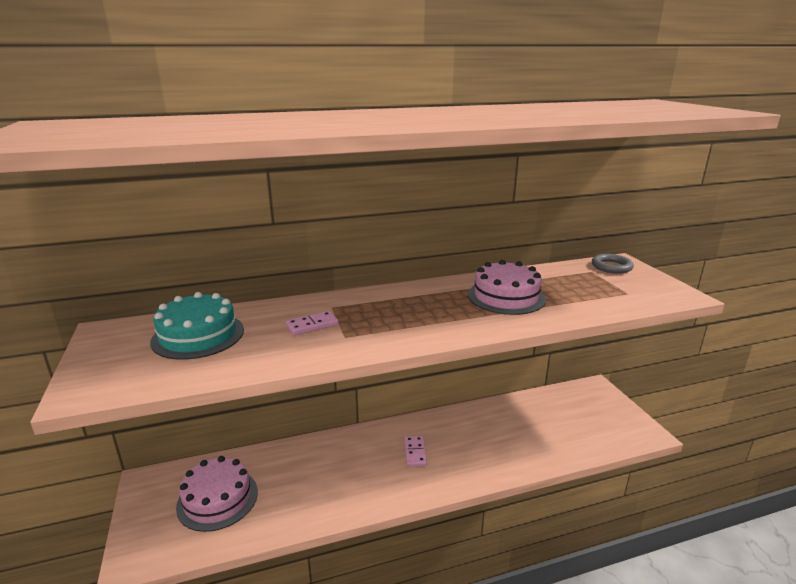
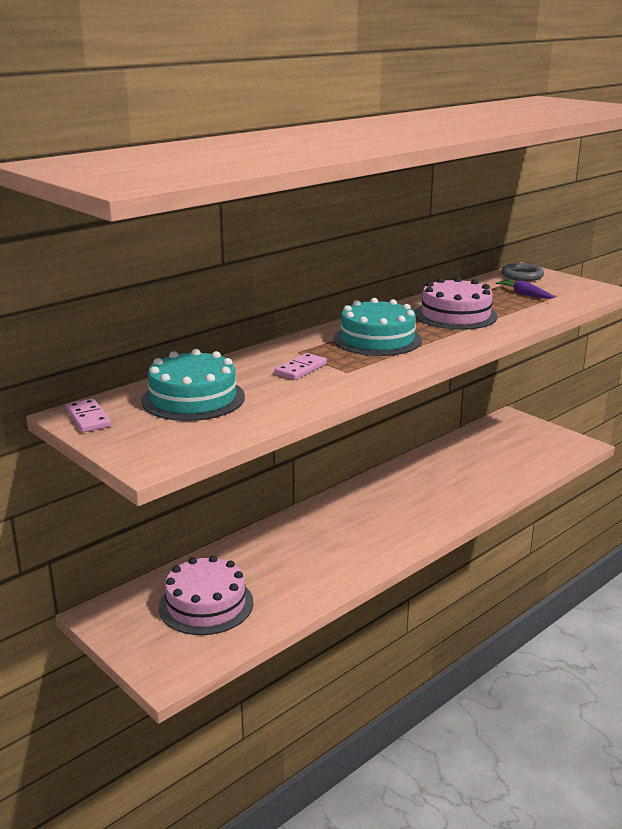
camera: 25 degrees left, 0 degrees up
(409, 308) = (377, 339): none -> turquoise cake
(415, 452) = (379, 513): pink domino -> pink domino (88, 418)
(595, 286) = (524, 294): none -> purple carrot

